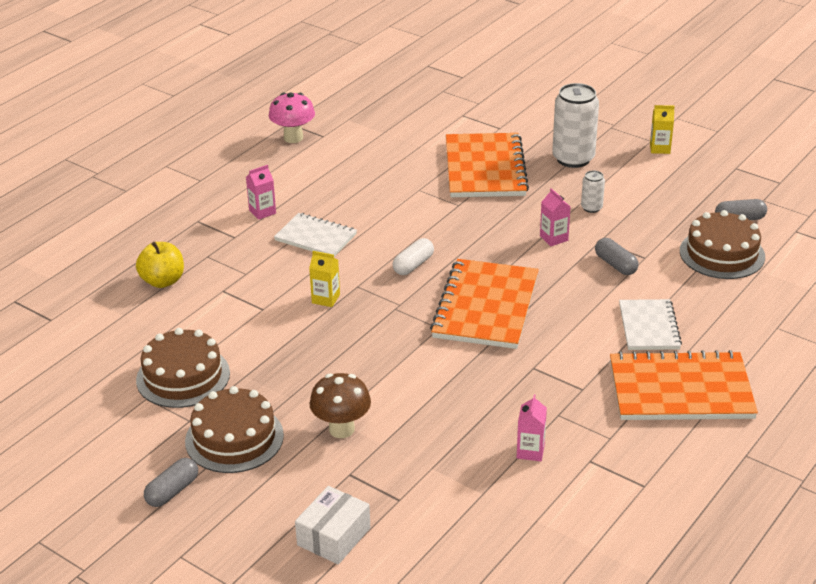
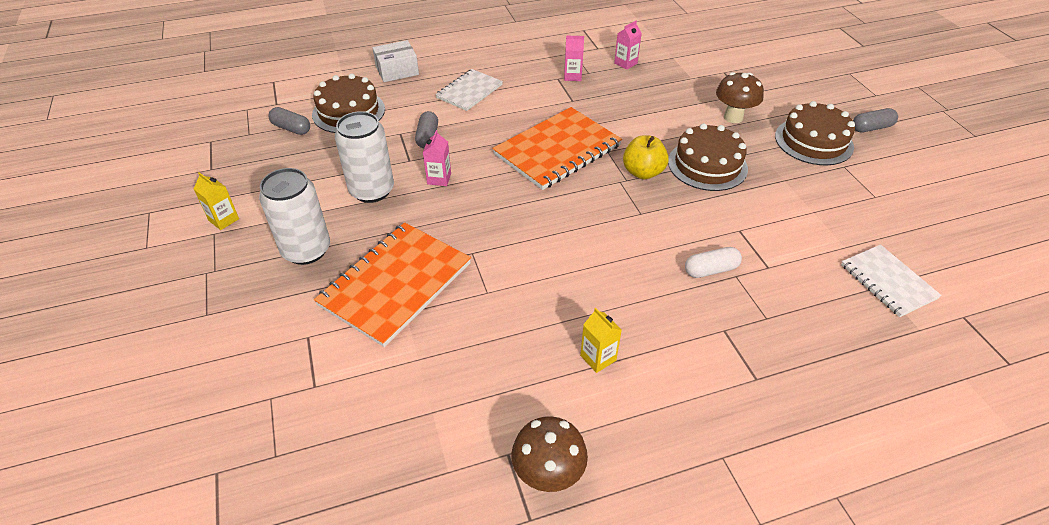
camera: 145 degrees left, 10 degrees up
(163, 281) = (827, 308): yellow apple -> yellow apple (643, 172)
(183, 376) = (838, 200): brown cake -> brown cake (707, 165)
(262, 212) = (673, 351): pink carton -> pink carton (572, 76)
(293, 138) = (548, 475): pink mushroom -> brown mushroom
(315, 237) = (639, 284): white notebook -> white notebook (888, 282)
(326, 299) = (677, 214): yellow carton -> yellow carton (598, 358)
(333, 536) = (775, 71): white box -> white box (397, 70)
(413, 265) = (576, 210): white capsule -> white capsule (710, 270)
(591, 208) = (372, 190): white can -> white can, size x2.07
(680, 390) = (503, 56): orange notebook -> none

